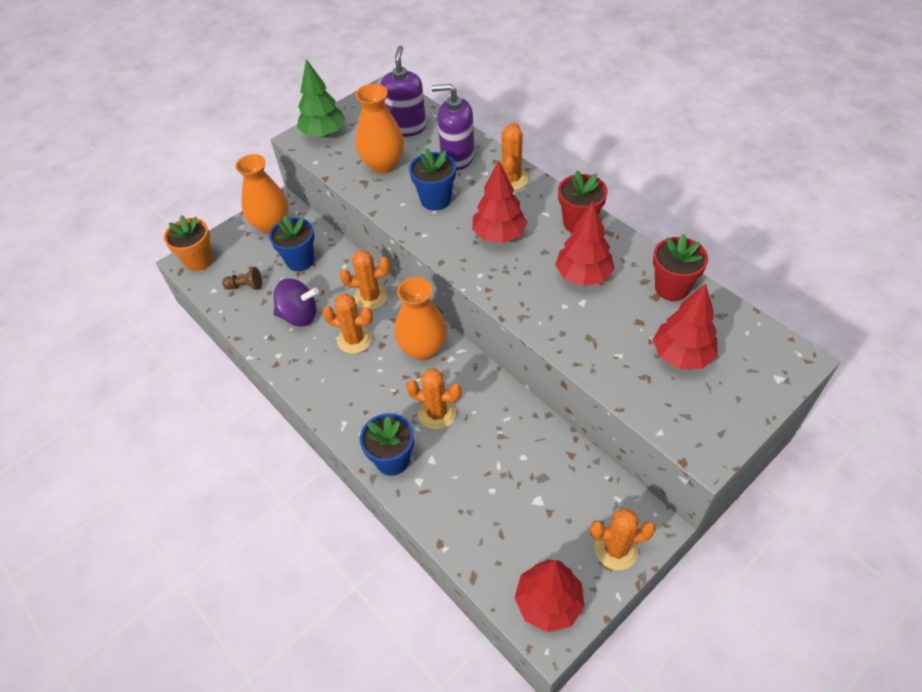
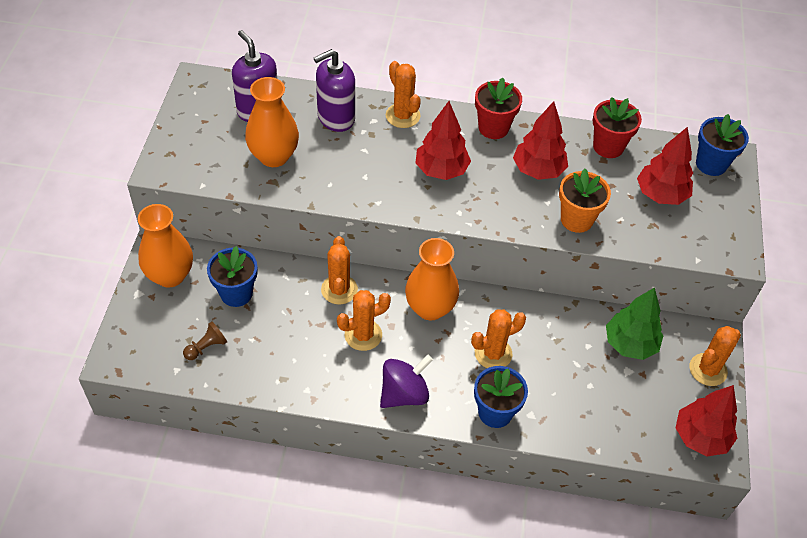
camera: 45 degrees left, 0 degrees up
(199, 260) = (128, 350): orange flower pot -> orange flower pot (576, 219)
(299, 315) = (290, 343): purple spinning top -> purple spinning top (404, 394)
(324, 133) = (180, 153): green tree -> green tree (630, 344)
(370, 297) = (339, 289): orange cactus -> orange cactus turned 45 degrees counterclockwise
(435, 200) = (356, 166): blue flower pot -> blue flower pot (711, 164)

